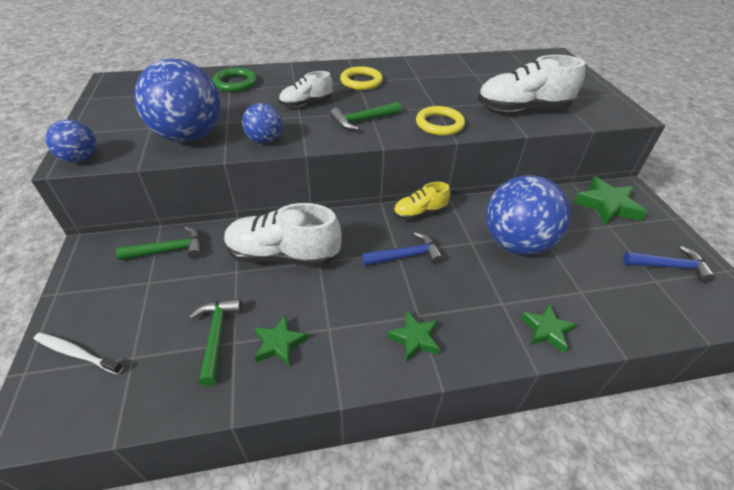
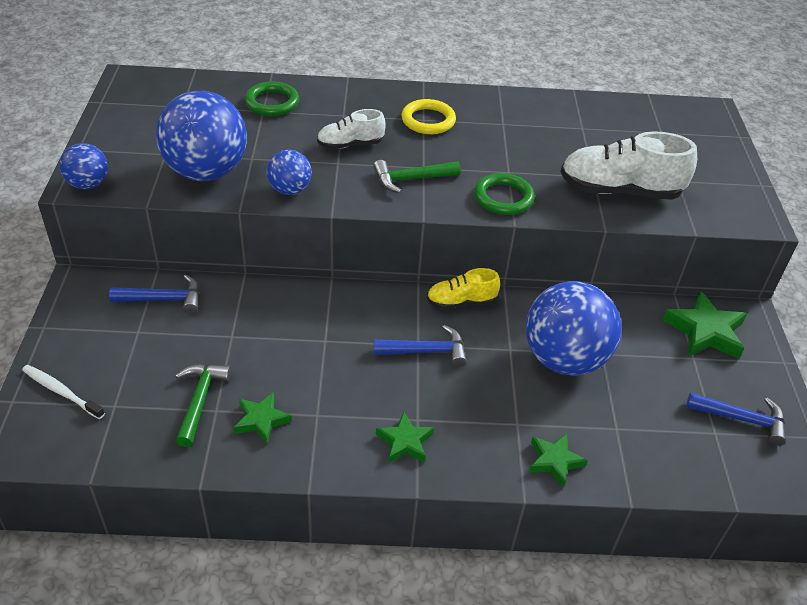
camera: 10 degrees right, 0 degrees up
(169, 250) = (164, 299): green hammer -> blue hammer
(283, 255) = (286, 326): white shoe -> none
(439, 124) = (503, 198): yellow ring -> green ring

